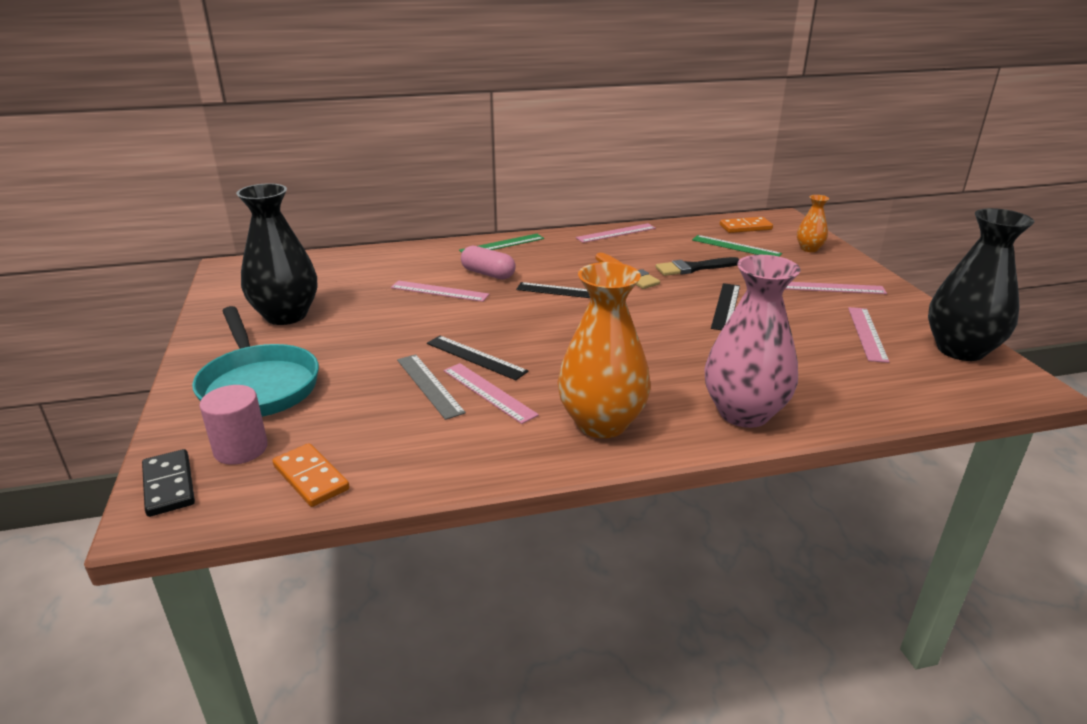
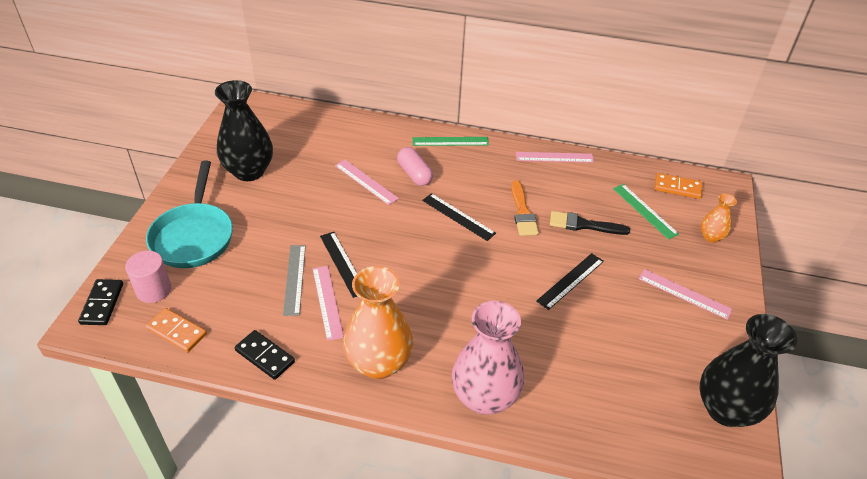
camera: 25 degrees right, 15 degrees up
(311, 478) = (176, 332): orange domino -> orange domino turned 45 degrees counterclockwise
(456, 462) = (265, 356): none -> black domino
(867, 333) = (661, 358): pink ruler -> none

